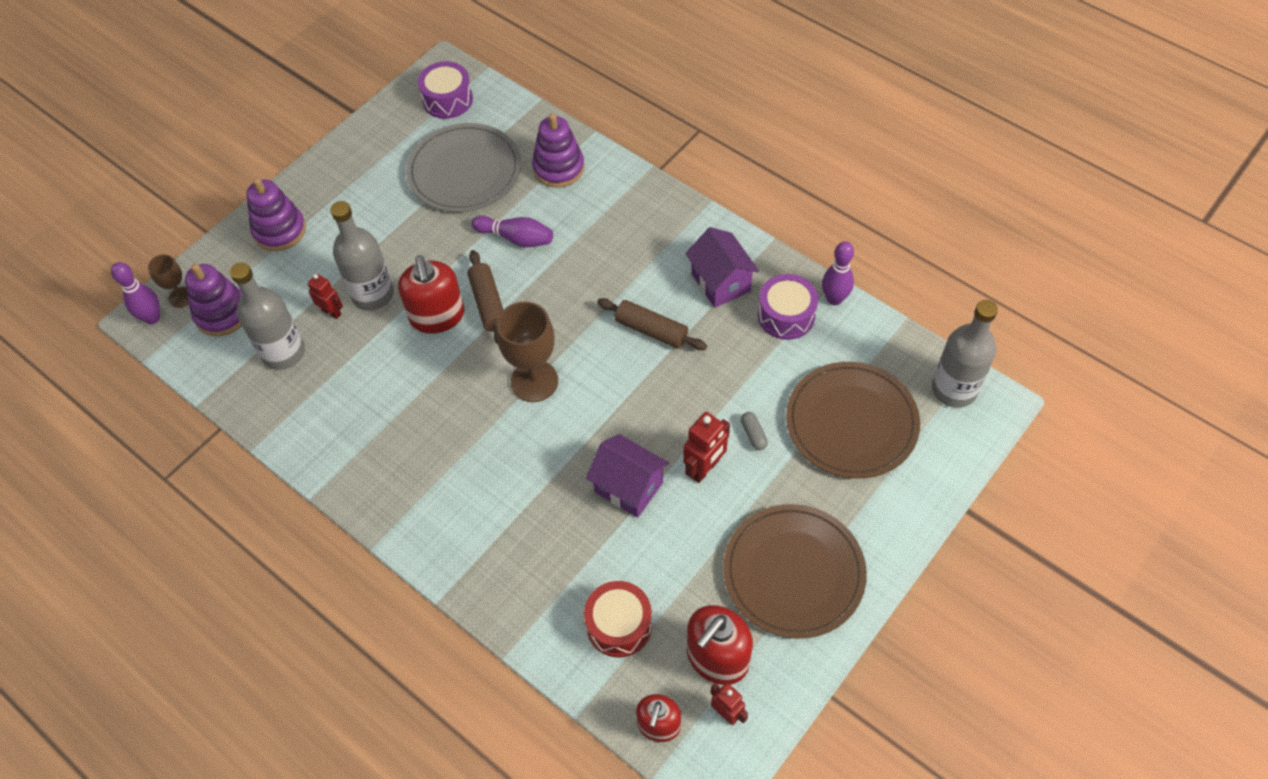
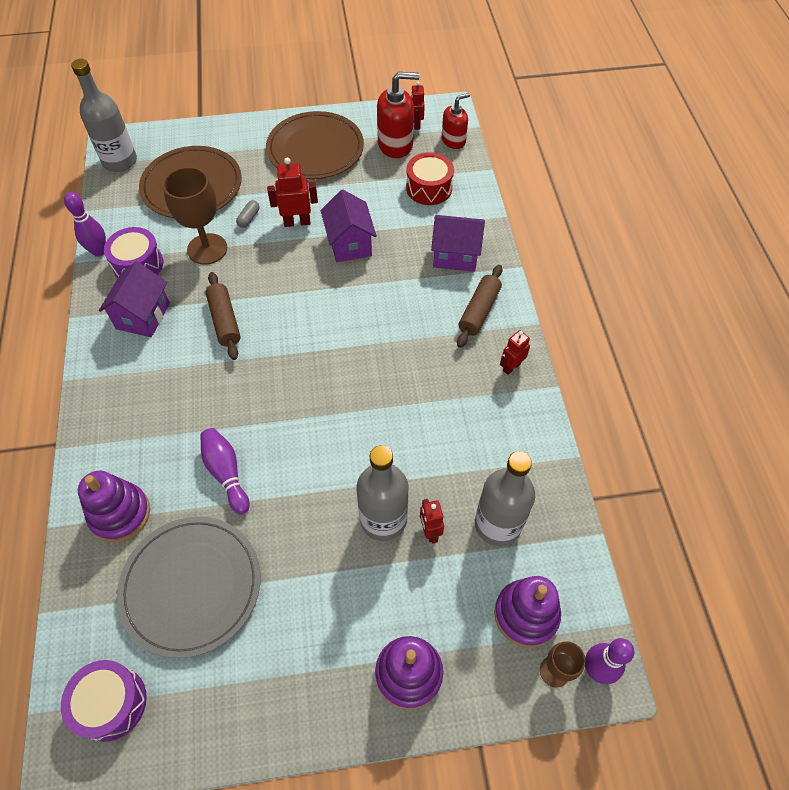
camera: 140 degrees left, 0 degrees up
(364, 484) = (511, 367): none -> red robot
(437, 316) = (352, 454): red soap dispenser -> none
(488, 303) = (305, 433): brown rolling pin -> brown rolling pin (479, 311)
(513, 560) = (455, 255): none -> purple house
(534, 381) = (335, 347): brown goblet -> brown goblet (207, 249)

